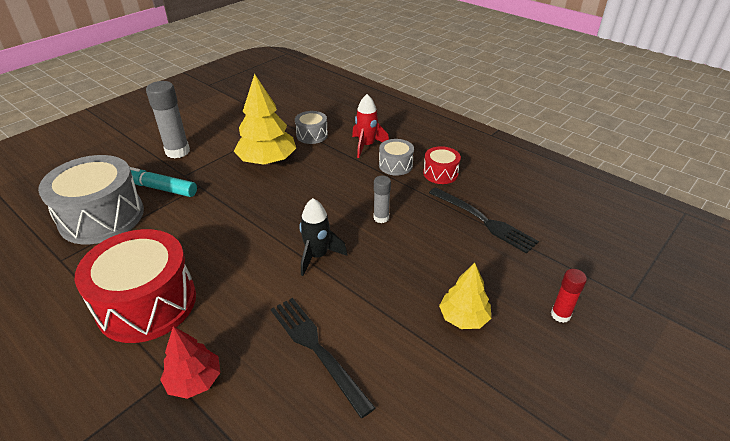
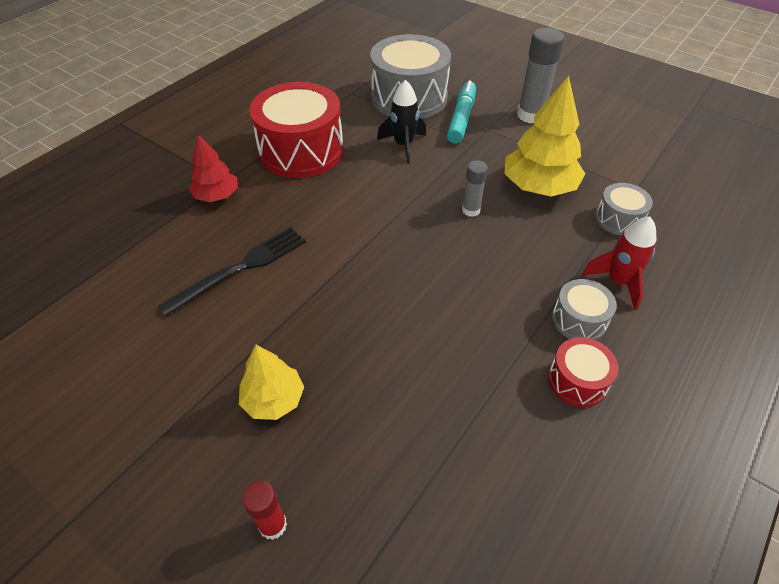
camera: 85 degrees right, 10 degrees up
(317, 256) = (370, 254): black rocket -> black rocket (403, 145)
(381, 218) = (449, 308): grey glue stick -> grey glue stick (471, 210)
(484, 221) = (467, 438): black fork -> none

